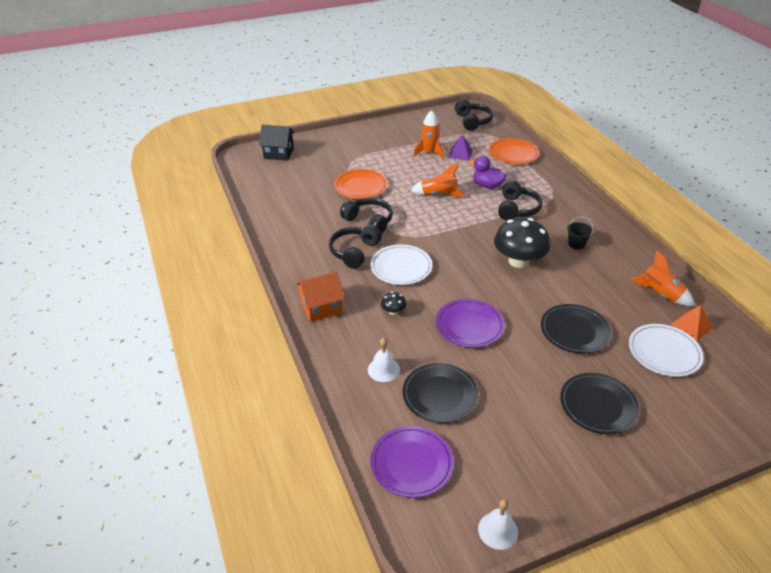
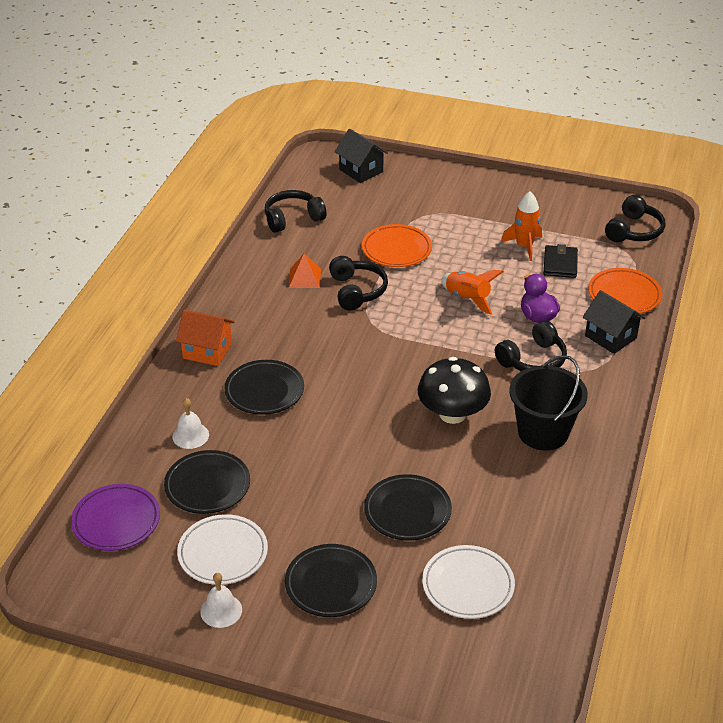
camera: 40 degrees right, 0 degrees up
(354, 252) = (302, 315): black headphones -> black headphones (292, 218)
(393, 311) = (264, 391): black mushroom -> black plate
(401, 267) = (326, 354): white plate -> white plate (223, 553)
(460, 153) = (560, 264): purple pyramid -> black wallet
(469, 326) = (314, 445): purple plate -> none
(498, 530) = (115, 610): white bell -> white bell (221, 610)
(536, 178) = (610, 337): none -> black house
(576, 244) = (543, 432): black bucket -> black bucket, size x2.21
(659, 295) = (554, 534): orange rocket -> none
(691, 326) = (540, 582): orange pyramid -> orange pyramid (305, 278)

